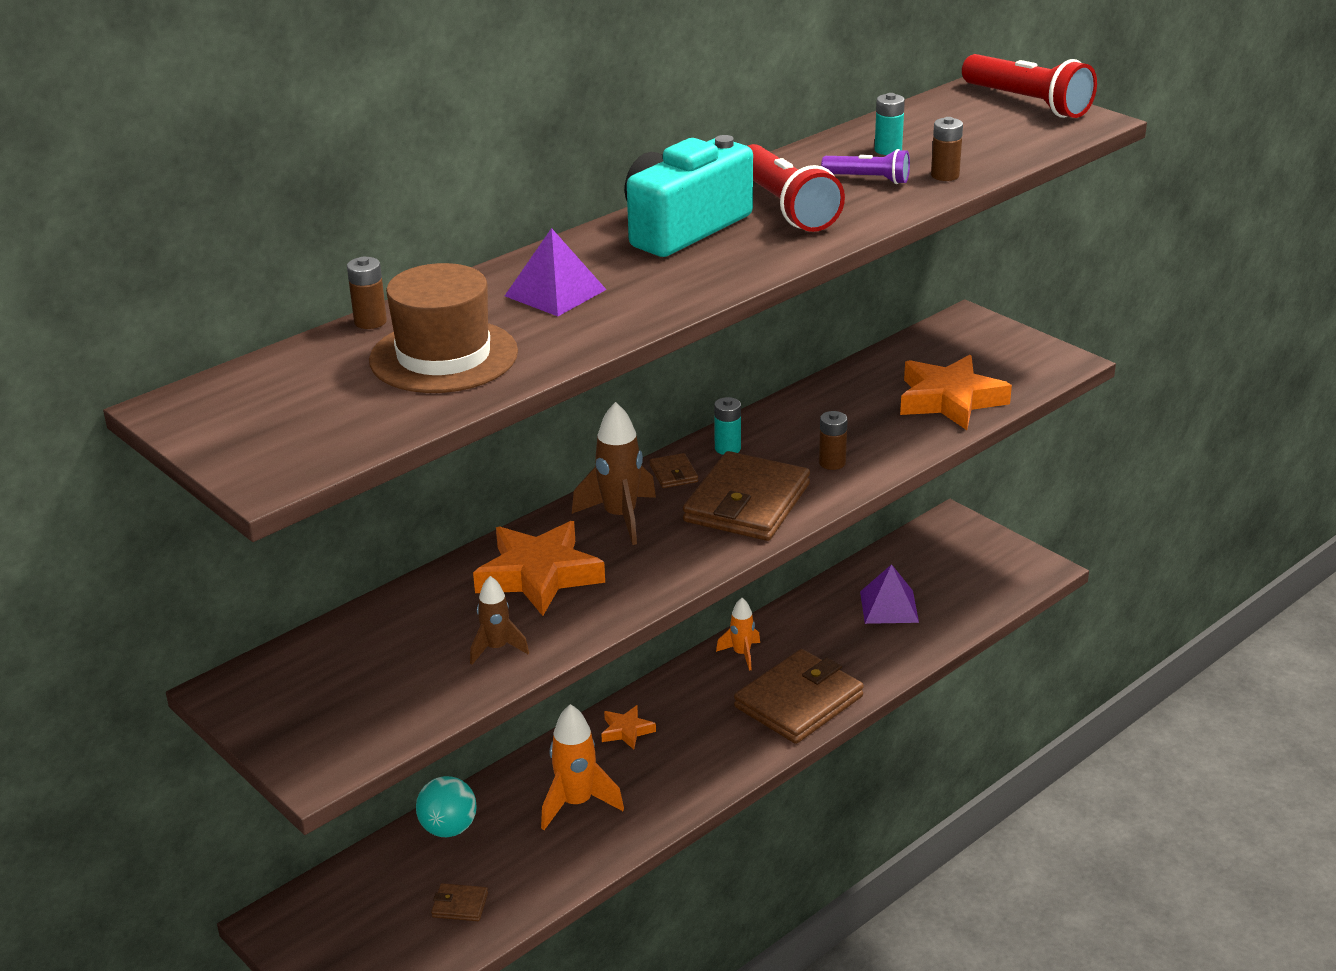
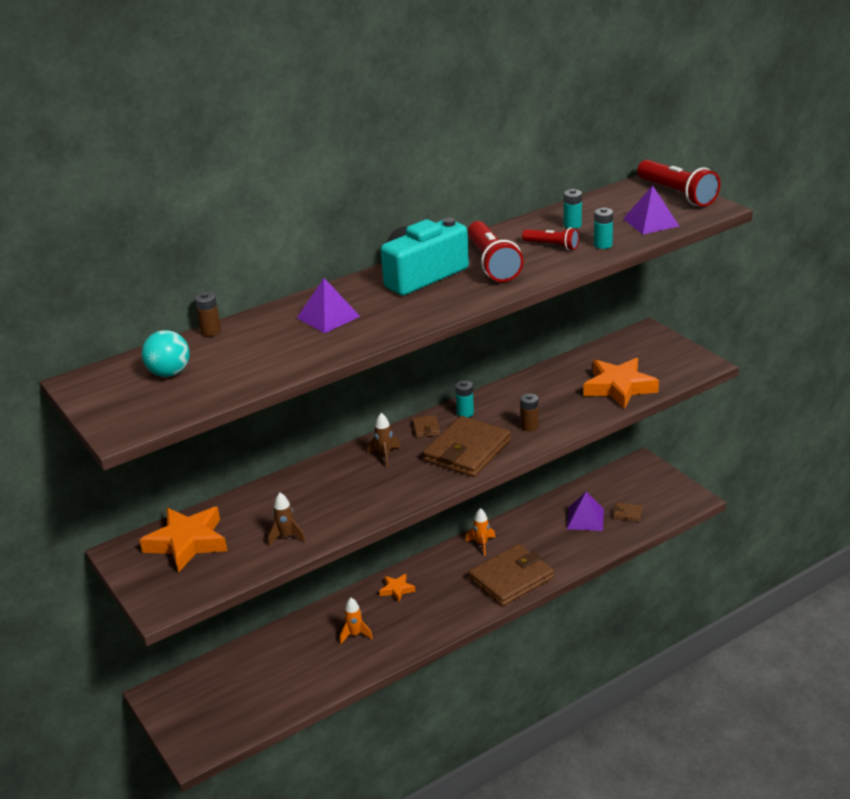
camera: 10 degrees right, 0 degrees up
(444, 356) = (247, 357): brown hat -> none
(448, 828) = (273, 644): turquoise ball -> turquoise ball (169, 373)
(460, 905) = (269, 694): brown wallet -> brown wallet (627, 513)
(539, 575) = (324, 491): orange star -> orange star (187, 542)
(576, 803) = (355, 634): orange rocket -> orange rocket, size x0.61
(620, 517) = (385, 455): brown rocket -> brown rocket, size x0.61
(868, 179) = (552, 246): purple flashlight -> red flashlight
(945, 175) = (603, 245): brown battery -> turquoise battery
(1004, 142) = (651, 222): none -> purple pyramid

